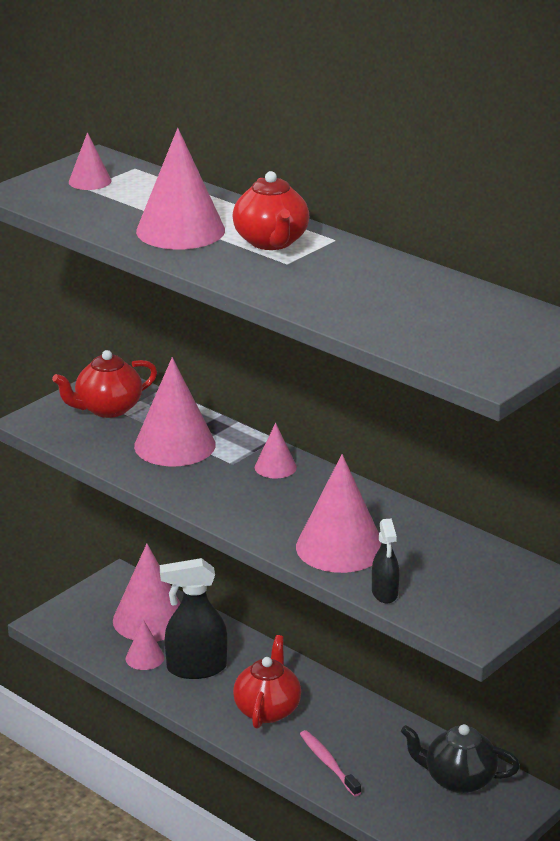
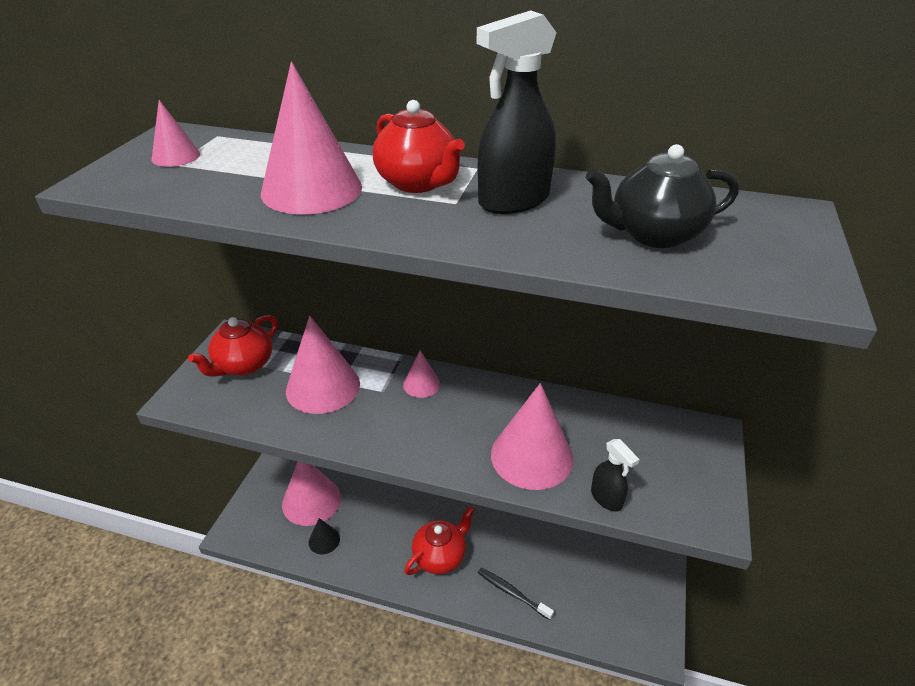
camera: 25 degrees left, 10 degrees up
(145, 658) = (324, 540): pink cone -> black cone
(196, 668) = (368, 536): black spray bottle -> black spray bottle (513, 201)
(267, 709) = (440, 556): red teapot -> red teapot turned 60 degrees clockwise
(328, 763) = (512, 593): pink toothbrush -> black toothbrush
(458, 780) = (608, 570): black teapot -> black teapot (653, 234)

